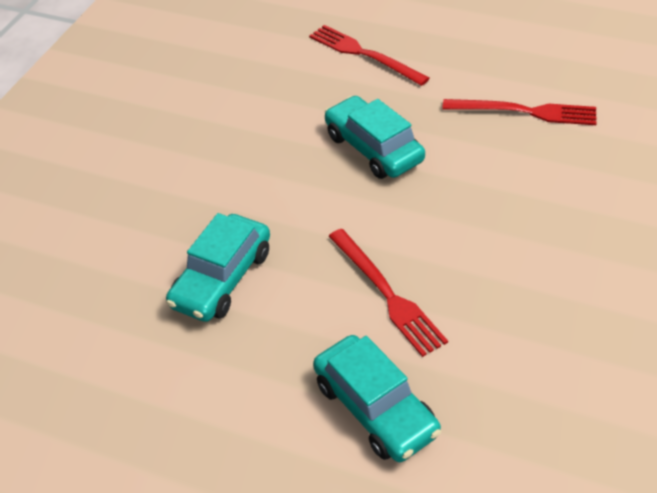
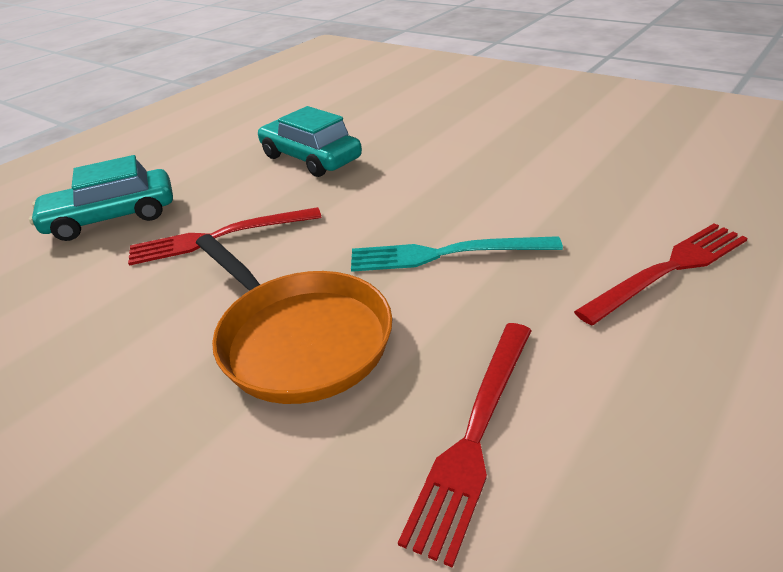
camera: 105 degrees right, 10 degrees down
(374, 148) = (445, 254): turquoise car -> turquoise fork
(489, 197) = (299, 338): none -> orange pan

